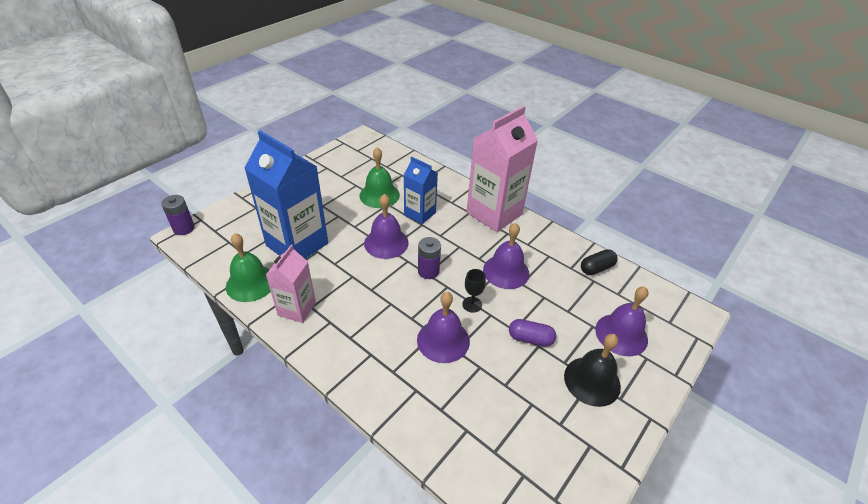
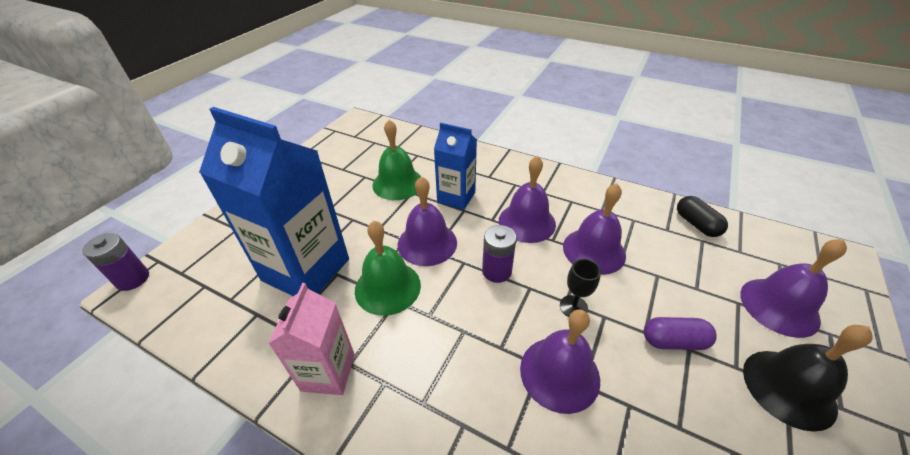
camera: 10 degrees left, 0 degrees up
(251, 283) = (248, 344): green bell -> green bell (387, 287)
(465, 242) = (527, 222): none -> purple bell
(494, 213) = (544, 180): pink carton -> none
(596, 268) = (696, 224): black capsule -> black capsule turned 75 degrees counterclockwise

